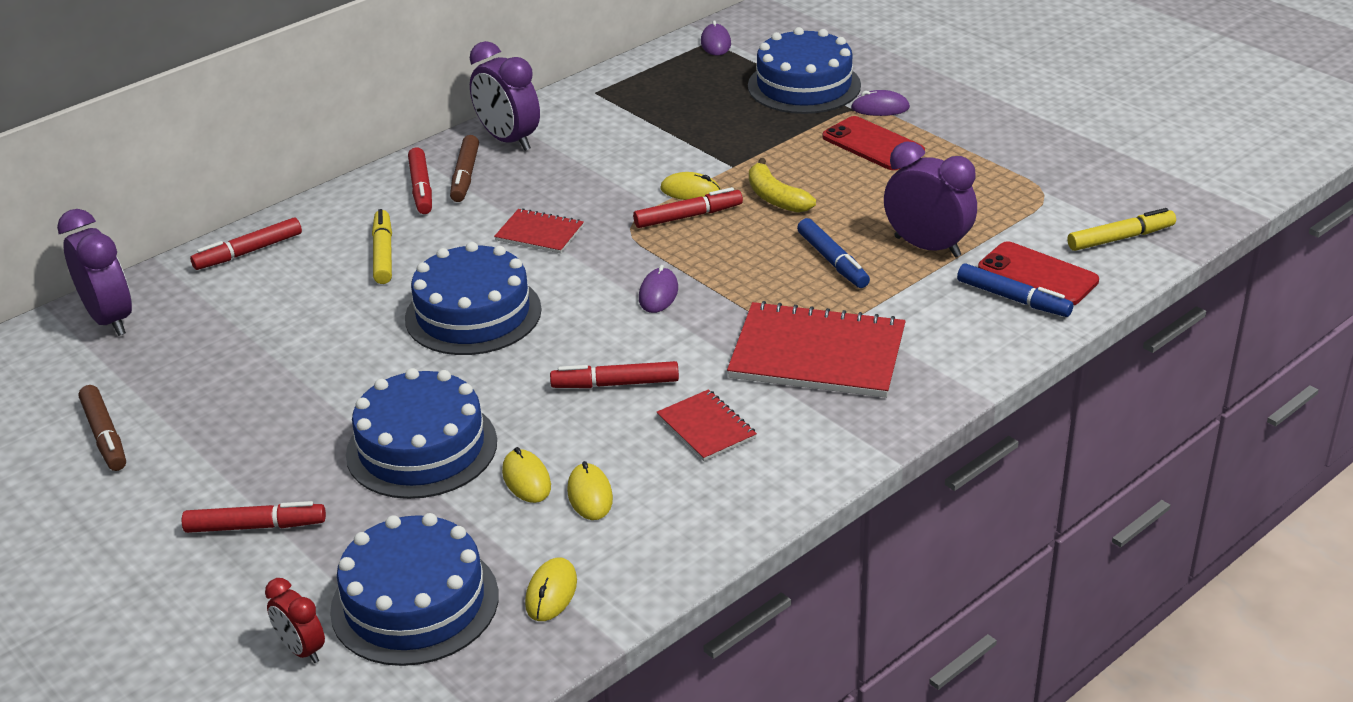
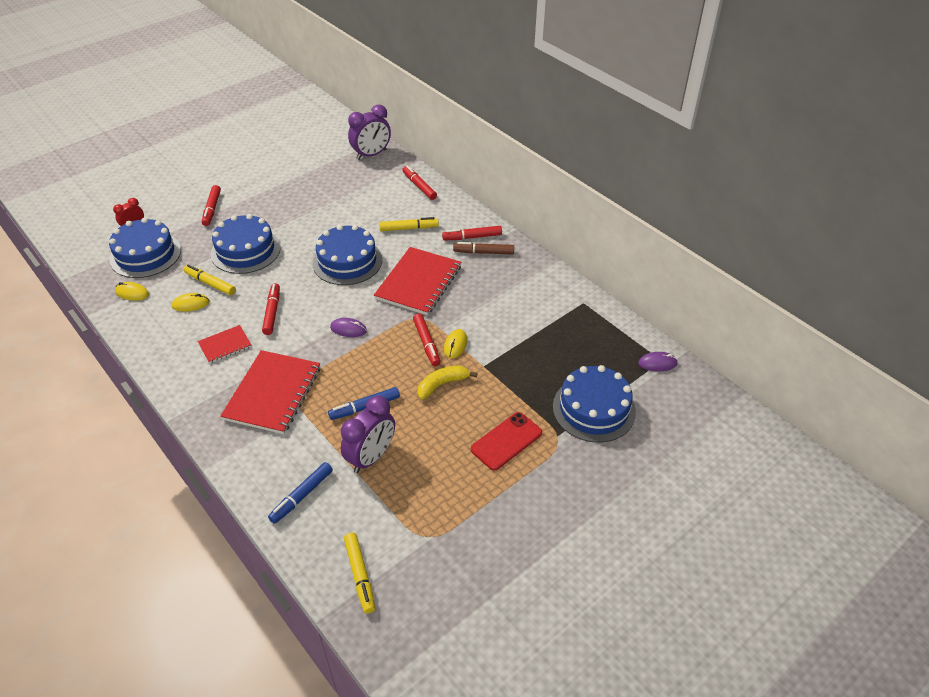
camera: 90 degrees right, 10 degrees up
(105, 436) = (287, 164): brown marker -> none
(508, 140) = (523, 267): purple clock -> none
(526, 479) = (210, 283): yellow mouse -> yellow marker
(539, 233) = (418, 282): red notebook -> red notebook, size x1.93
(880, 108) = (559, 450): purple mouse -> none
(1037, 275) = (325, 514): red phone -> none

